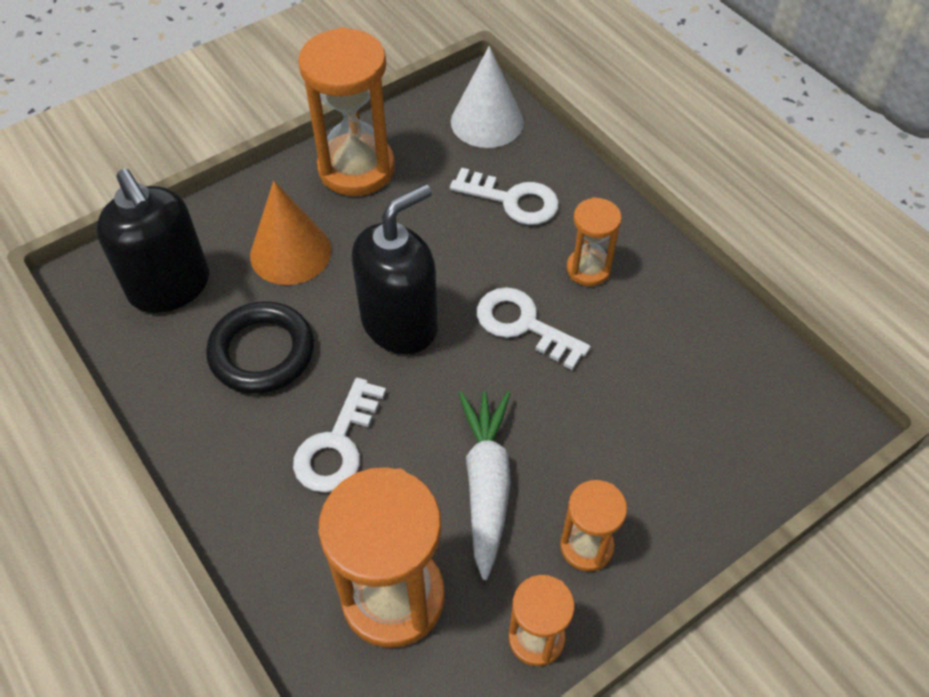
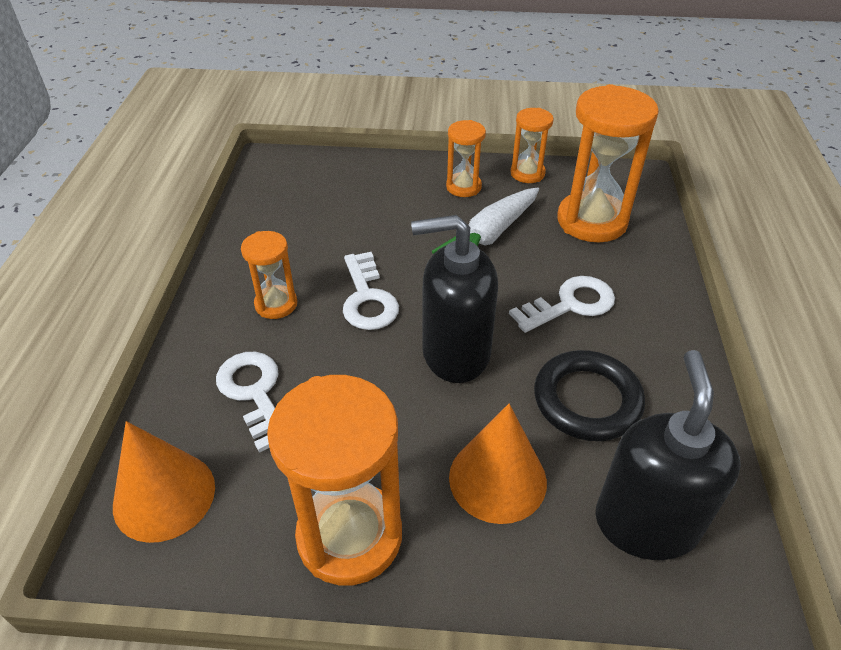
camera: 140 degrees left, 10 degrees down
(487, 121) = (164, 496): white cone -> orange cone

